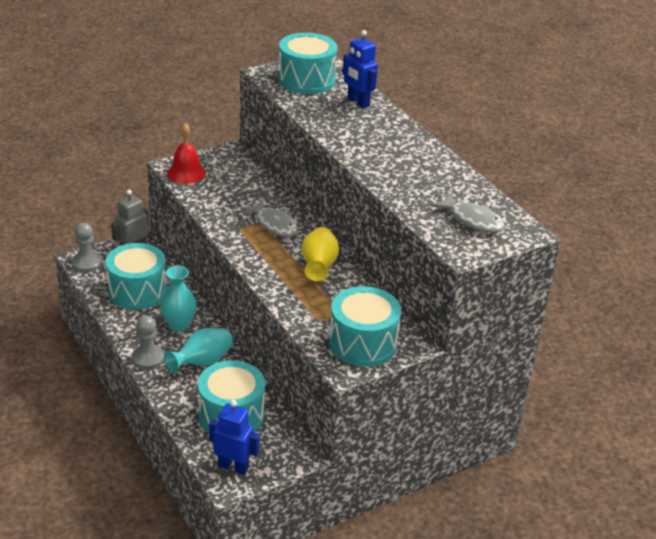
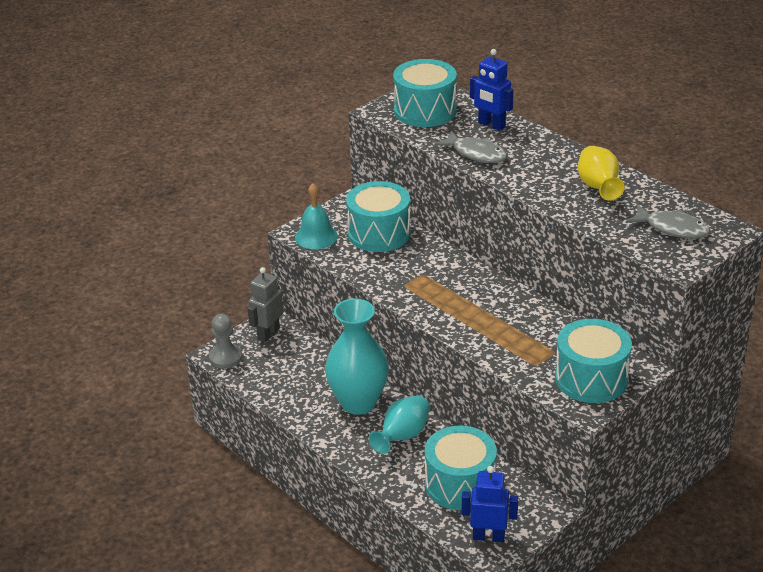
camera: 10 degrees left, 0 degrees up
(137, 291) = (295, 376): turquoise drum -> turquoise drum (379, 233)
(148, 358) = (344, 445): grey pawn -> none
(179, 325) = (358, 402): turquoise vase -> turquoise vase, size x1.60
(186, 173) = (316, 236): red bell -> turquoise bell
(274, 225) = (438, 273): grey fish -> grey fish (476, 153)
(318, 266) = (506, 308): yellow vase -> yellow vase (598, 187)

